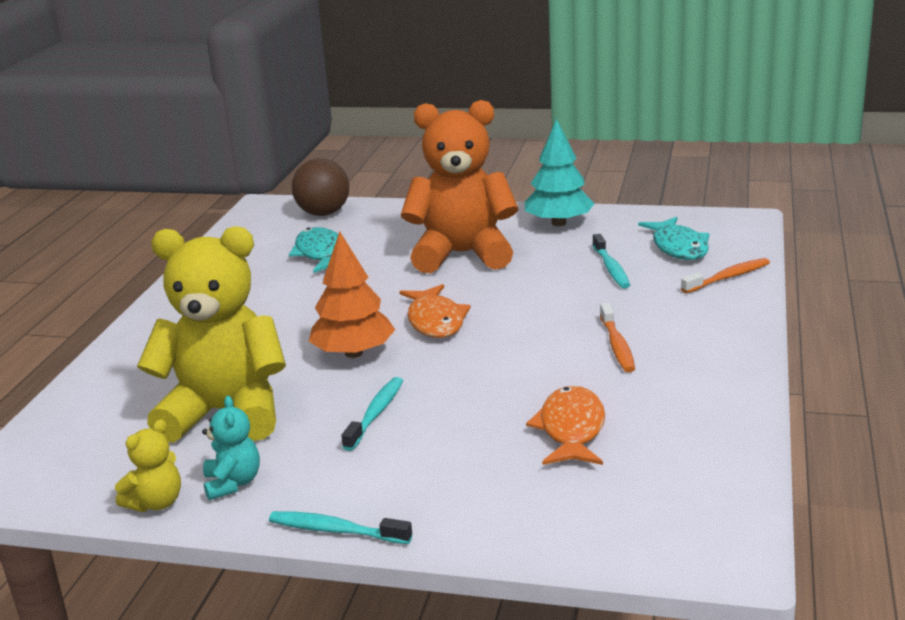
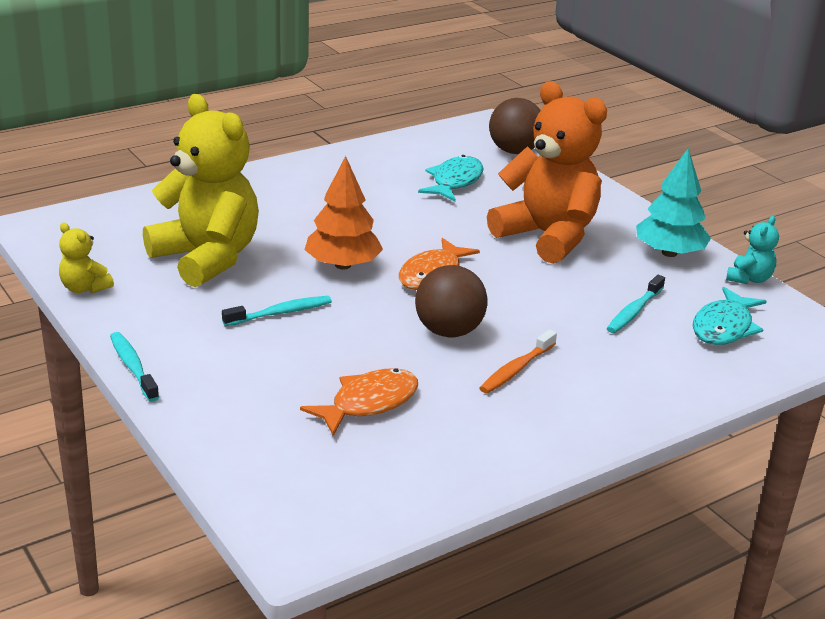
camera: 40 degrees right, 5 degrees up
(156, 503) = (84, 288): yellow teddy bear -> yellow teddy bear turned 45 degrees clockwise
(233, 483) = (136, 303): turquoise teddy bear -> turquoise teddy bear (749, 279)
(524, 350) = (449, 331): none -> brown ball
(728, 277) = (711, 374): orange toothbrush -> none

